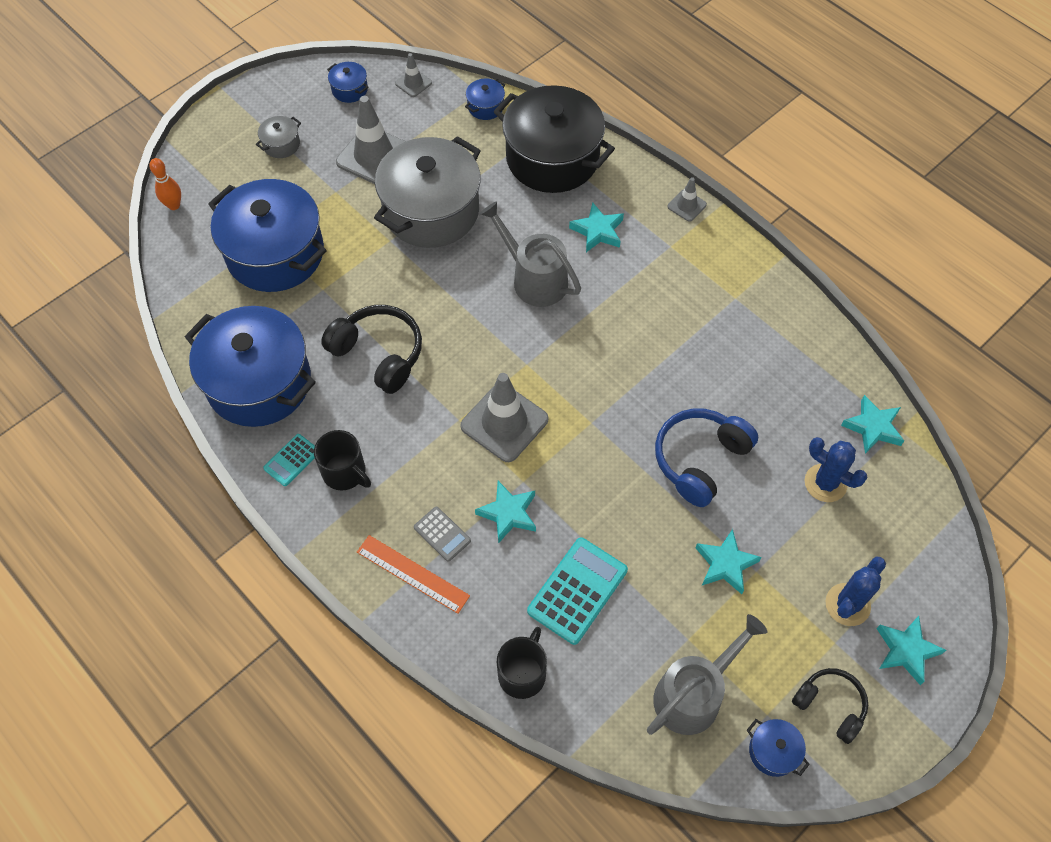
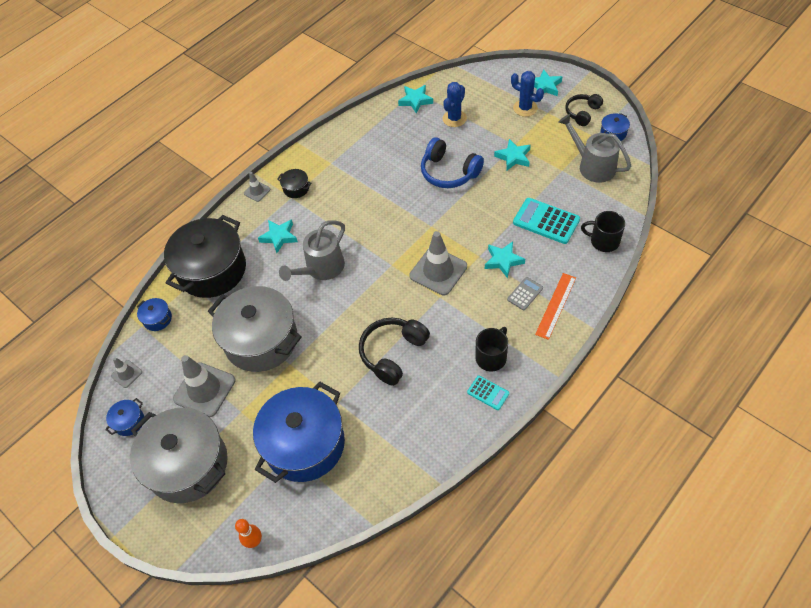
camera: 90 degrees left, 5 degrees down
(259, 382) = (426, 429): blue pot -> none
(281, 144) = (188, 465): grey pot -> grey pot, size x2.48
(687, 252) = (296, 188): none -> black pot

